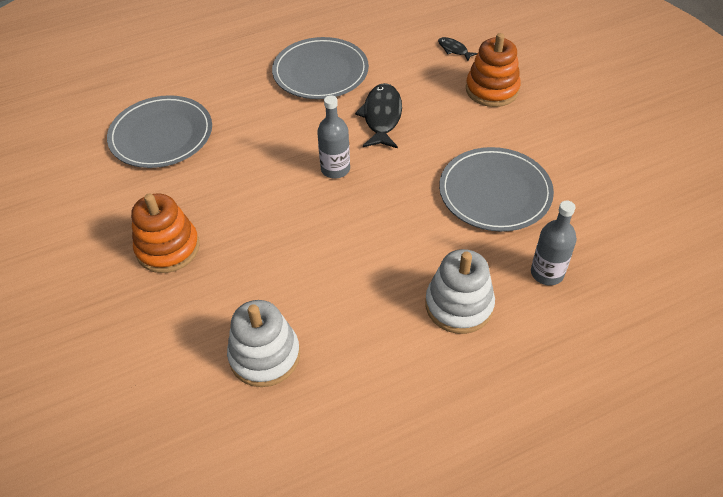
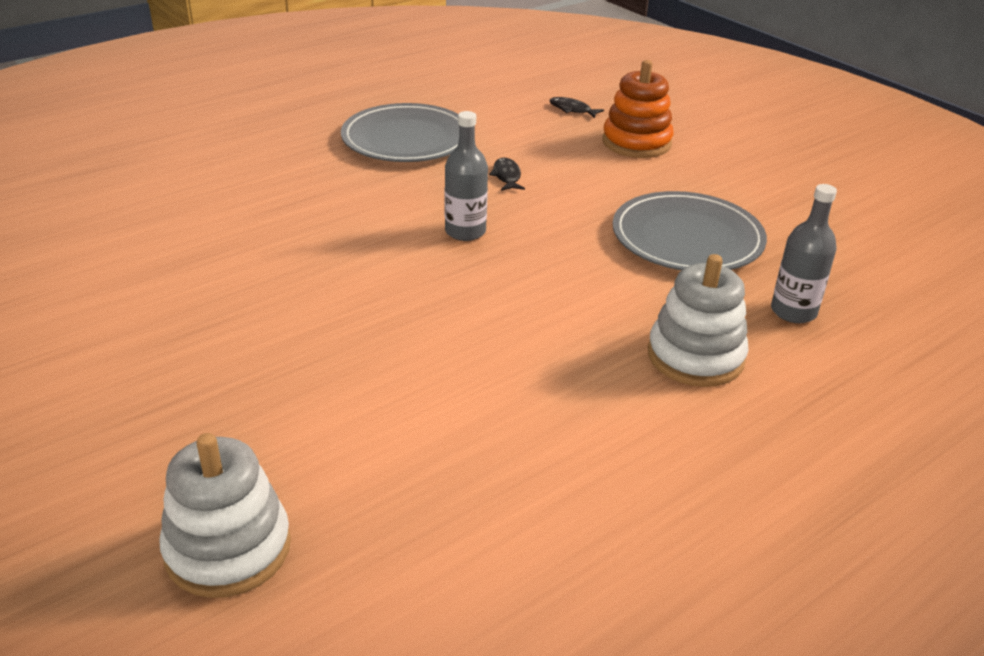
camera: 15 degrees left, 15 degrees down
(161, 135) = (200, 215): grey plate -> none
(168, 248) = (249, 335): orange stacking toy -> none
(265, 356) = (442, 444): white stacking toy -> white stacking toy (228, 548)
(382, 117) = (507, 176): black fish -> black fish, size x0.52

